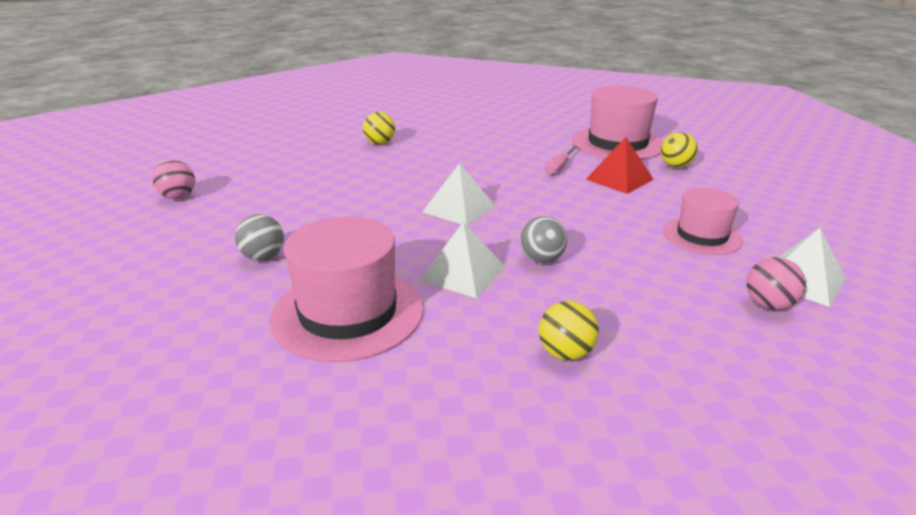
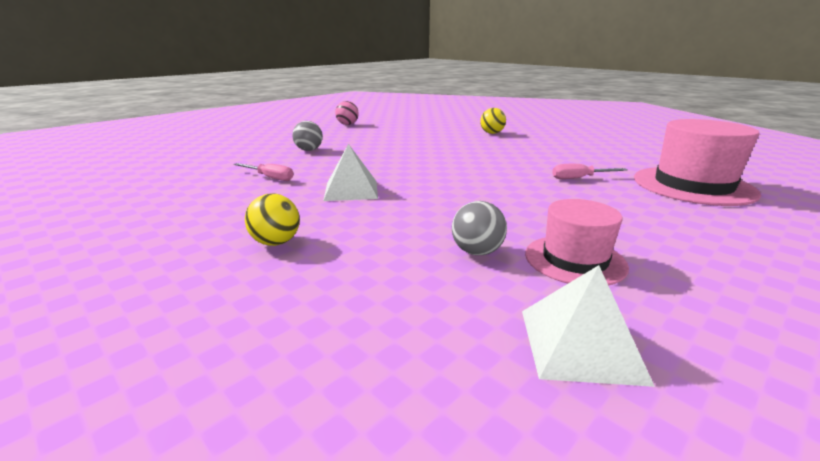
camera: 55 degrees right, 5 degrees down
(348, 313) = (270, 178): pink hat -> pink screwdriver
(459, 208) = (441, 169): white pyramid -> none
(541, 259) = (406, 206): grey ball -> grey ball (477, 252)
(619, 179) = (614, 201): red pyramid -> none
(675, 166) = (715, 218): yellow ball -> none
(768, 305) = (476, 326): pink ball -> none

